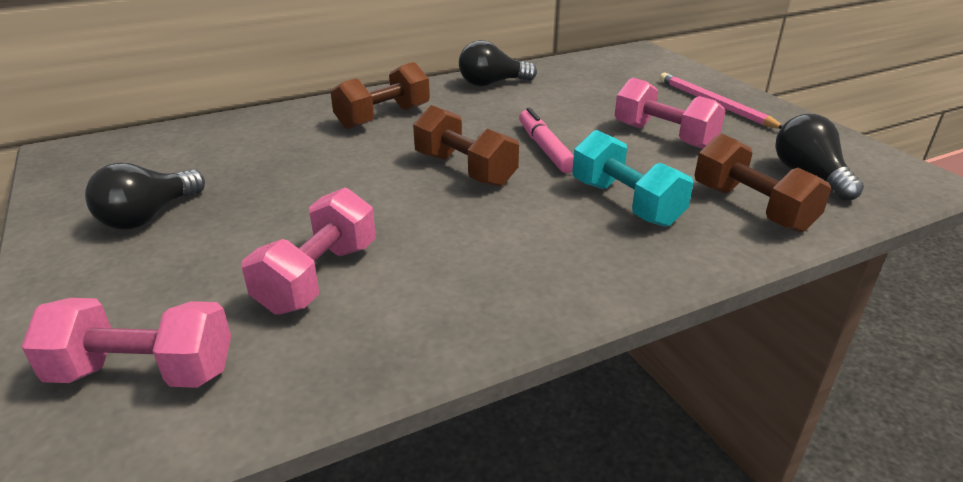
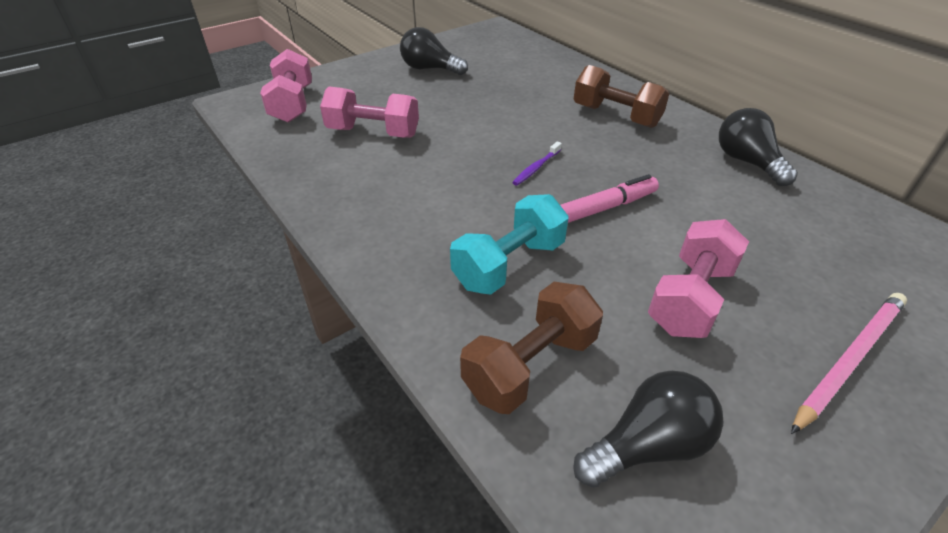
camera: 80 degrees right, 10 degrees up
(465, 170) = (536, 168): brown dumbbell -> purple toothbrush

